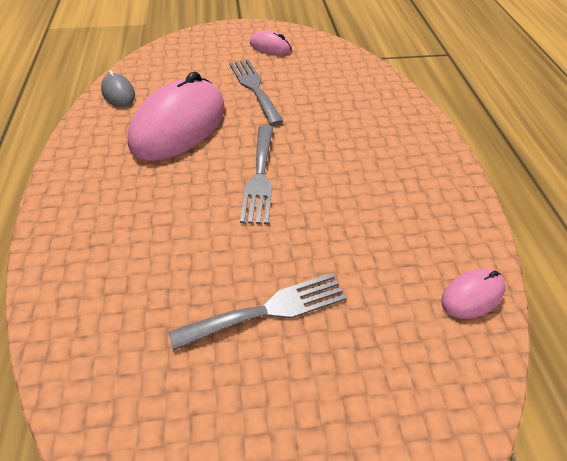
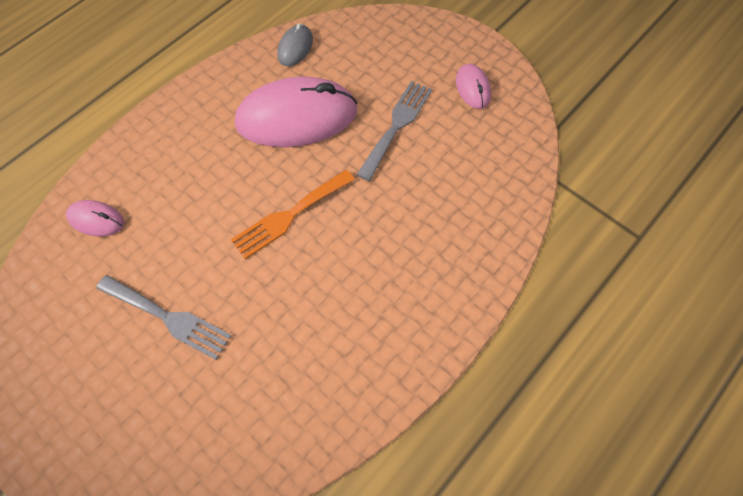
camera: 50 degrees right, 15 degrees up
(259, 177) = (289, 216): grey fork -> orange fork
(472, 295) = (289, 445): pink mouse -> pink mouse (96, 220)

